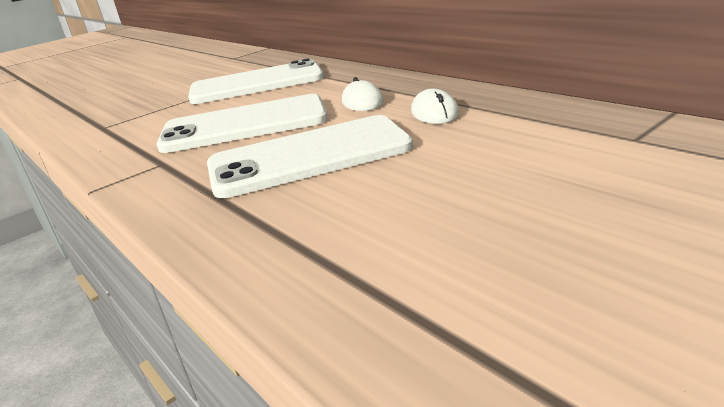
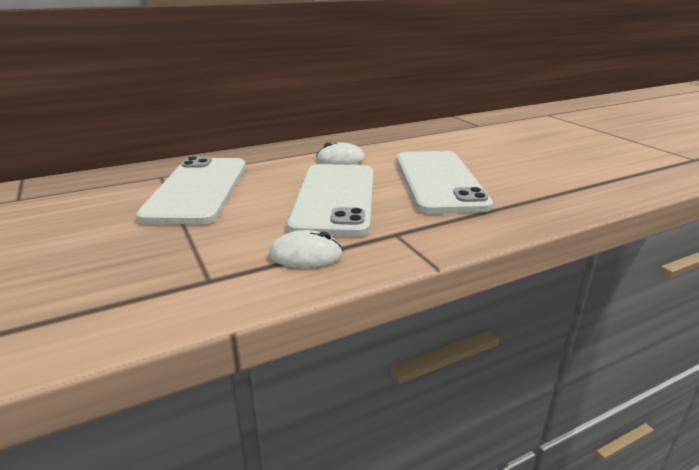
camera: 80 degrees left, 0 degrees up
(435, 113) = (395, 146): white mouse -> white mouse (306, 255)

